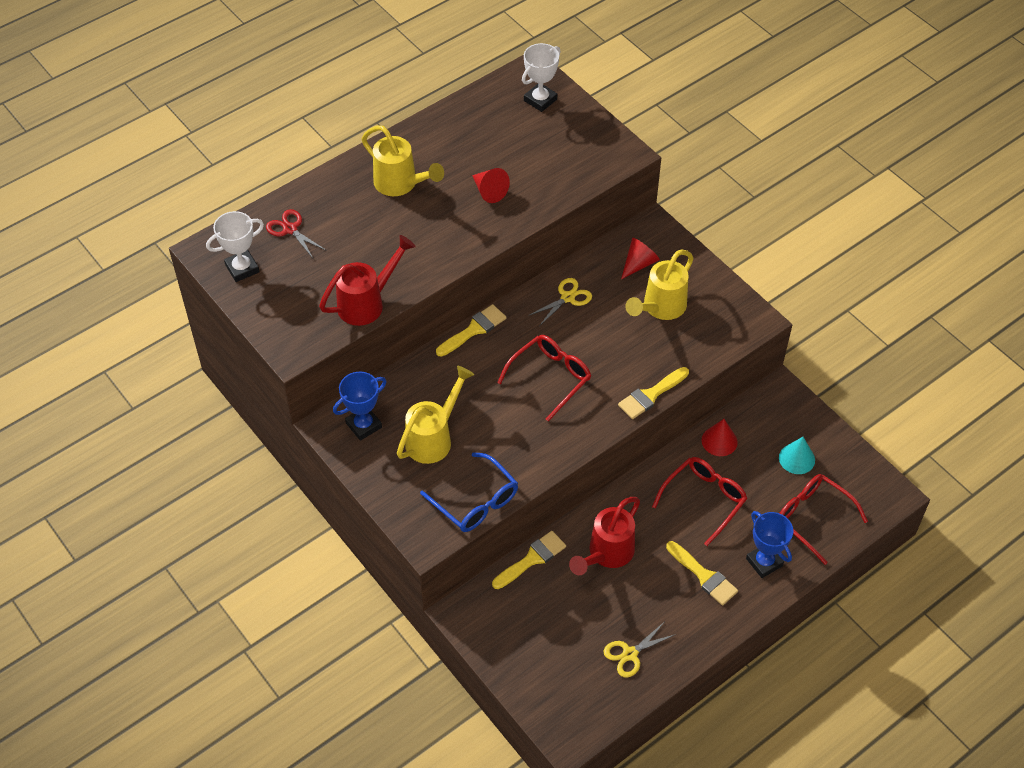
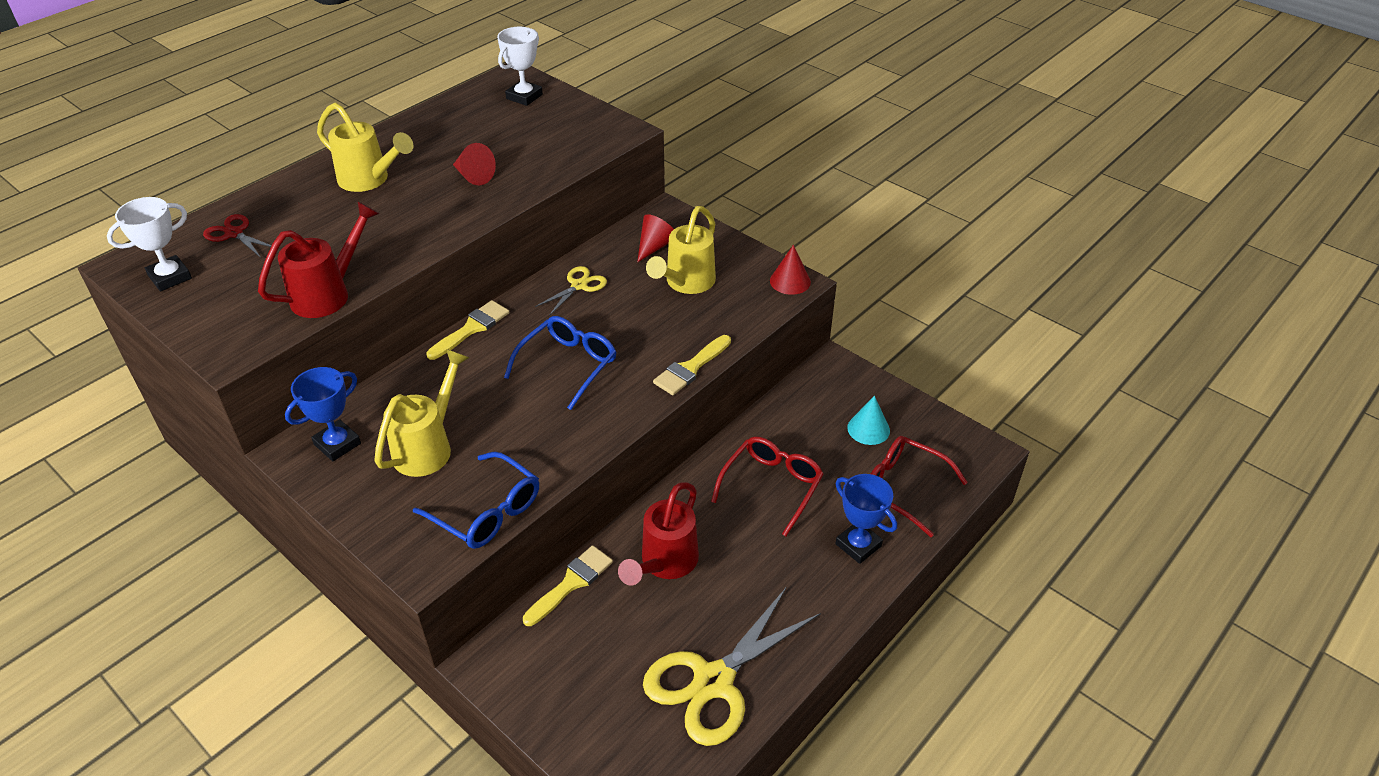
camera: 10 degrees left, 10 degrees down
(550, 378) = (568, 365): red glasses -> blue glasses
(630, 654) = (713, 681): yellow scissors -> yellow scissors, size x2.00
(703, 575) = (788, 571): yellow brush -> none
(719, 441) = (776, 422): red cone -> red cone (790, 281)

